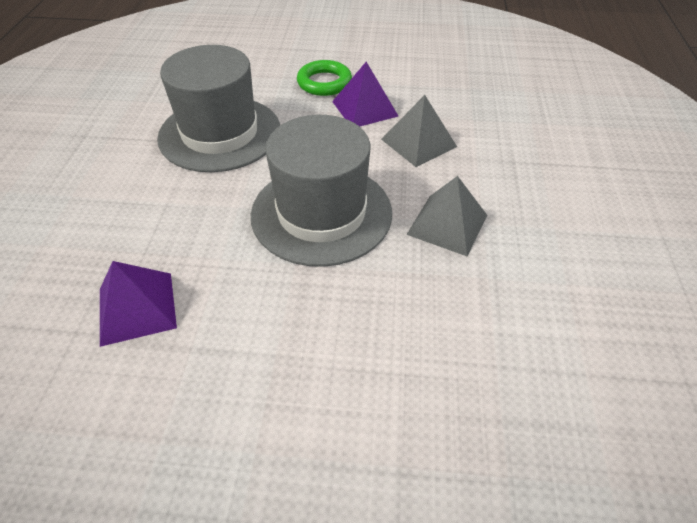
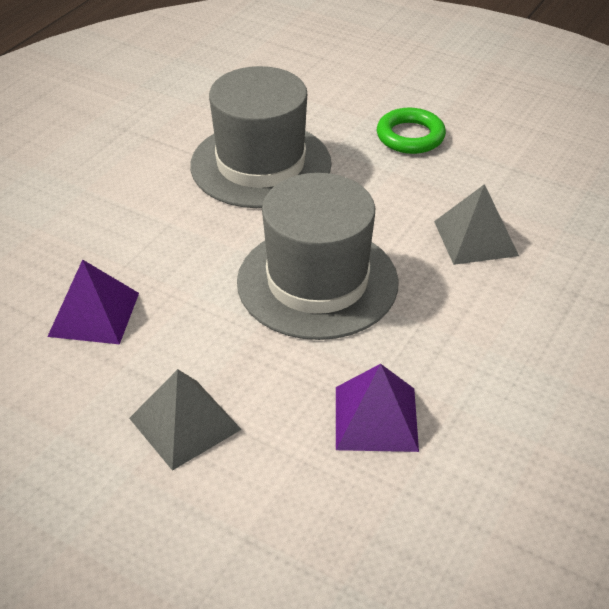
camera: 25 degrees right, 5 degrees down
(364, 108) = (438, 180): purple pyramid -> purple pyramid (375, 418)
(447, 224) = (446, 337): grey pyramid -> grey pyramid (184, 423)

